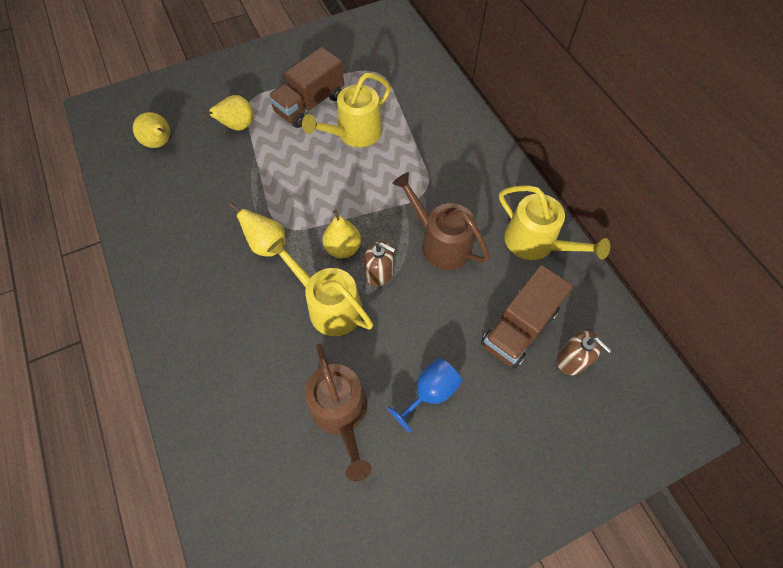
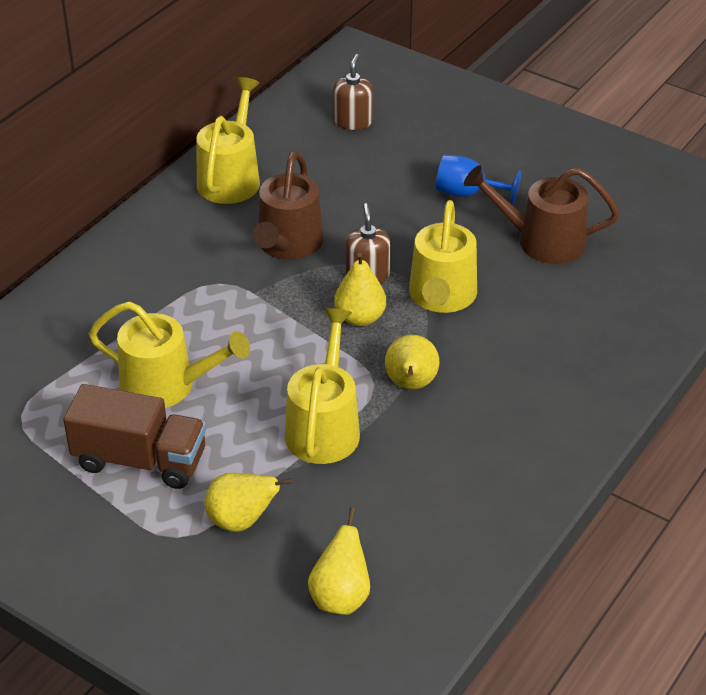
camera: 120 degrees left, 20 degrees down
(269, 187) = (324, 427): none -> yellow watering can
(341, 413) = (542, 241): brown watering can -> brown watering can turned 120 degrees counterclockwise
(519, 327) = (347, 160): brown truck -> none

